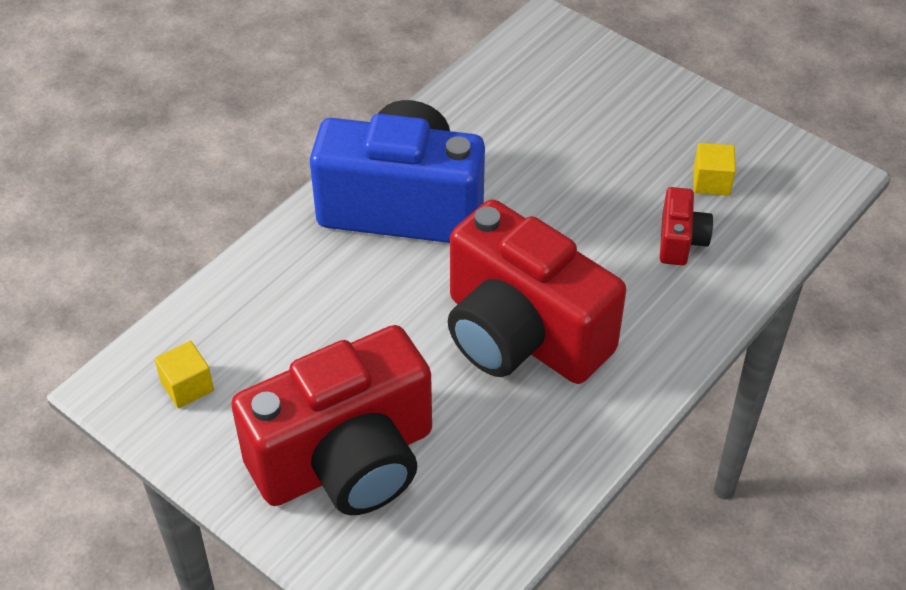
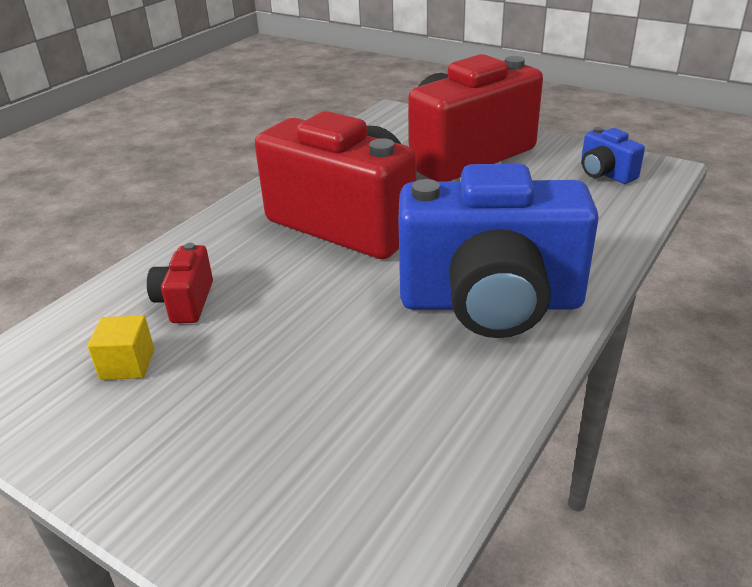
camera: 175 degrees right, 15 degrees down
(187, 386) = (605, 174): yellow cube -> blue camera

